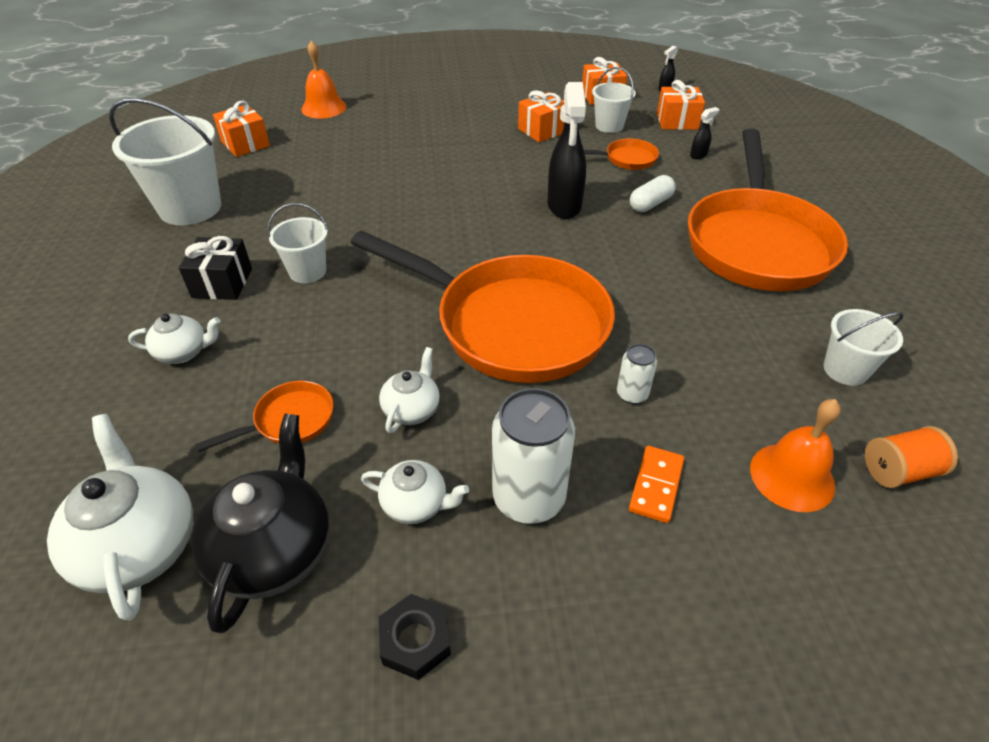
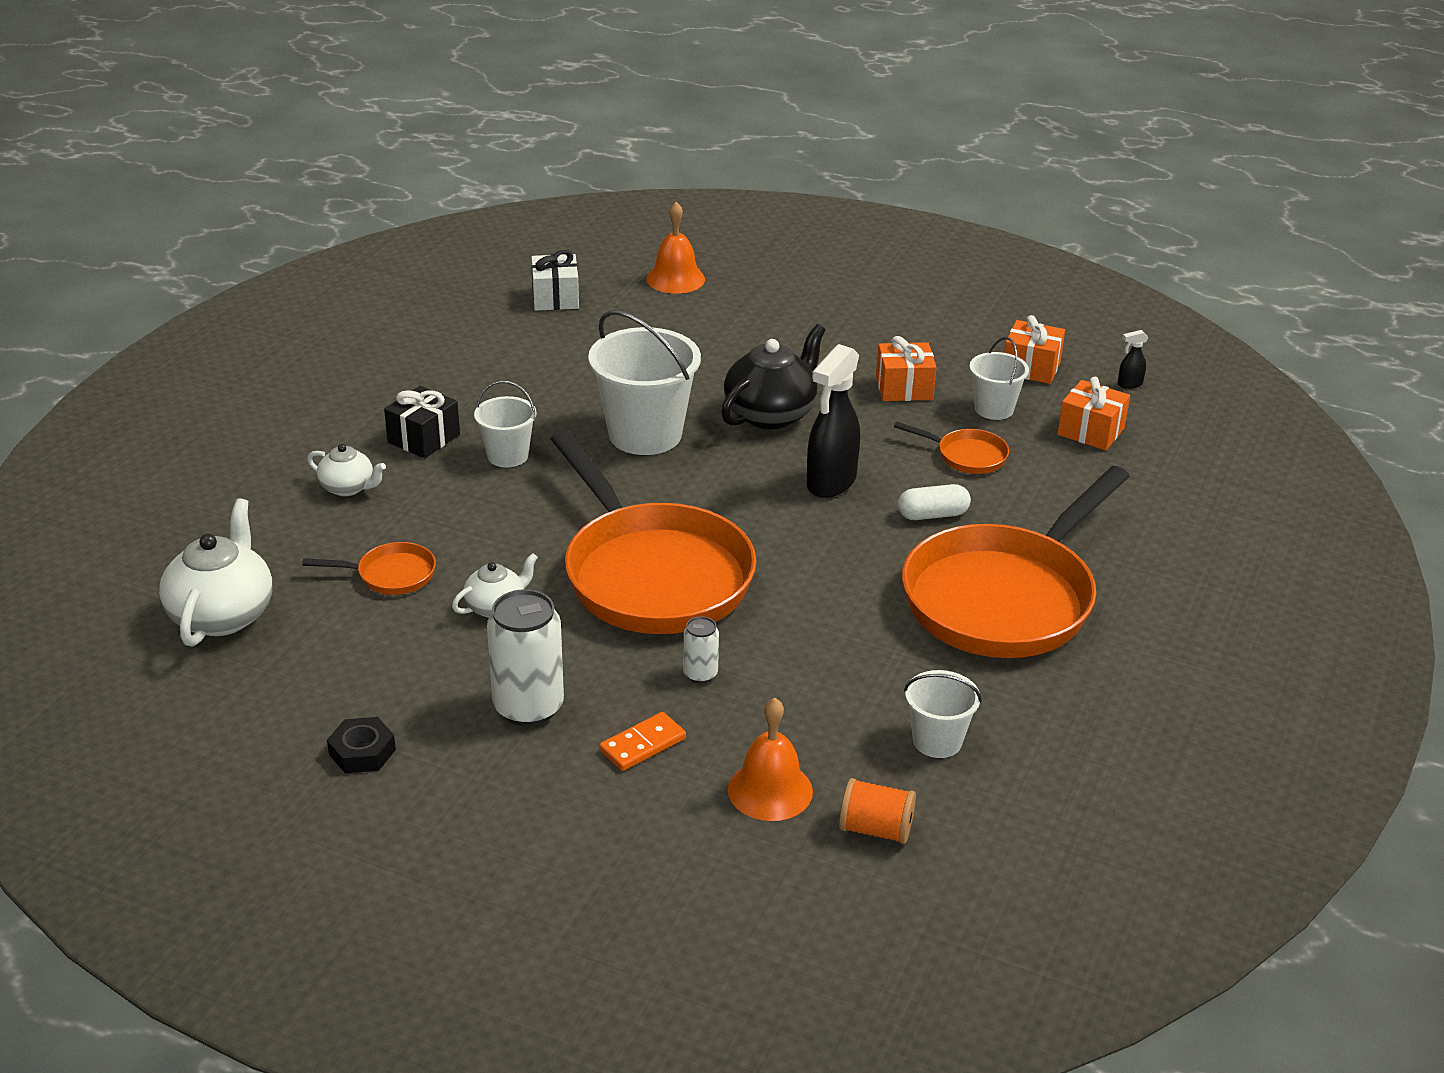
camera: 30 degrees right, 10 degrees down
(190, 208) = (449, 353): white bucket -> white bucket (645, 434)
(245, 144) = (555, 298): orange gift -> white gift
(274, 550) = (310, 657): black teapot -> black teapot (771, 414)
(416, 504) = (437, 673): white teapot -> none
(698, 155) = (1064, 481): black spray bottle -> none

